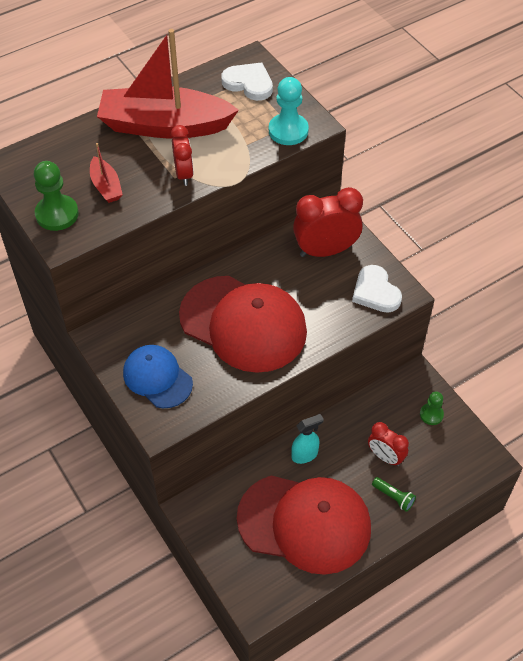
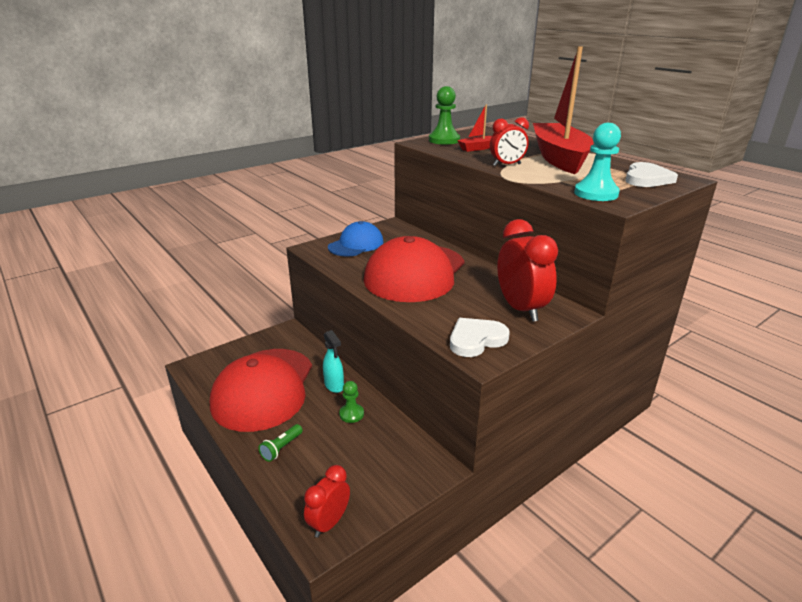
camera: 85 degrees right, 25 degrees down
(385, 457) = (330, 441): red clock -> red clock (329, 522)
(431, 414) = (386, 480): green pawn -> green pawn (351, 414)

